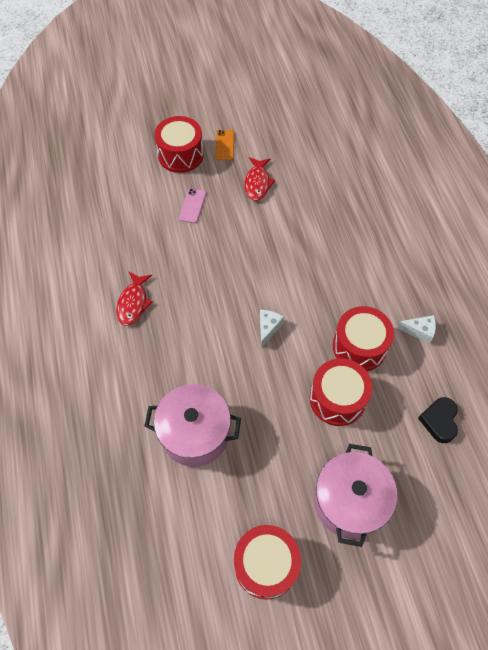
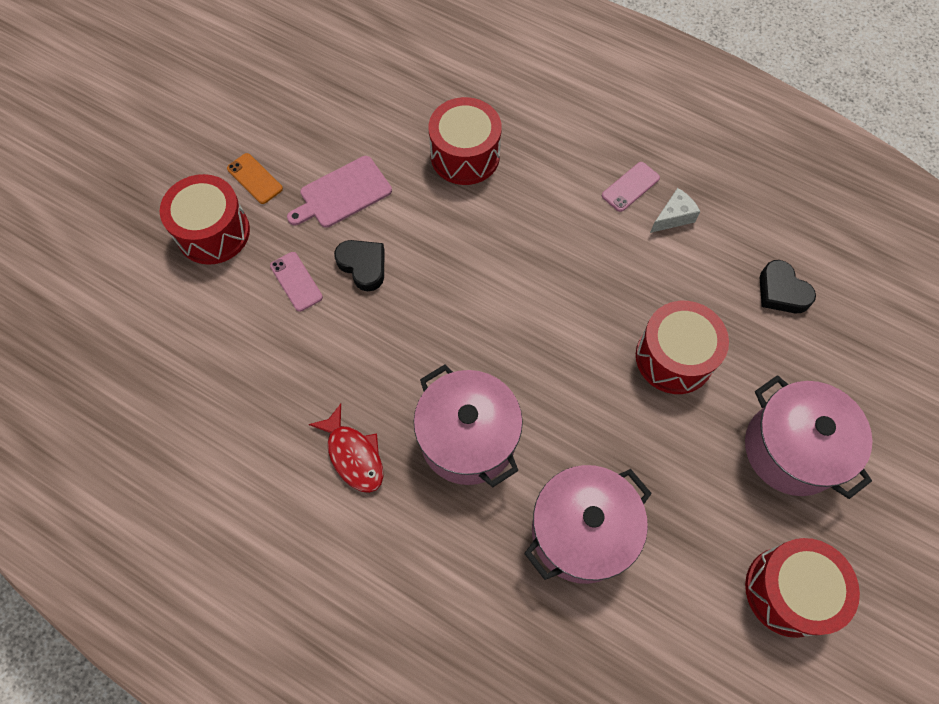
camera: 45 degrees left, 5 degrees up
(191, 342) = (468, 438): none -> pink pot
(230, 224) = (363, 266): none -> black heart
(257, 183) = (342, 194): red fish -> pink cutting board
(268, 328) = (530, 347): white cheese -> none
(359, 346) = (637, 284): red drum -> red drum (465, 155)
(412, 296) = (630, 187): none -> pink phone

